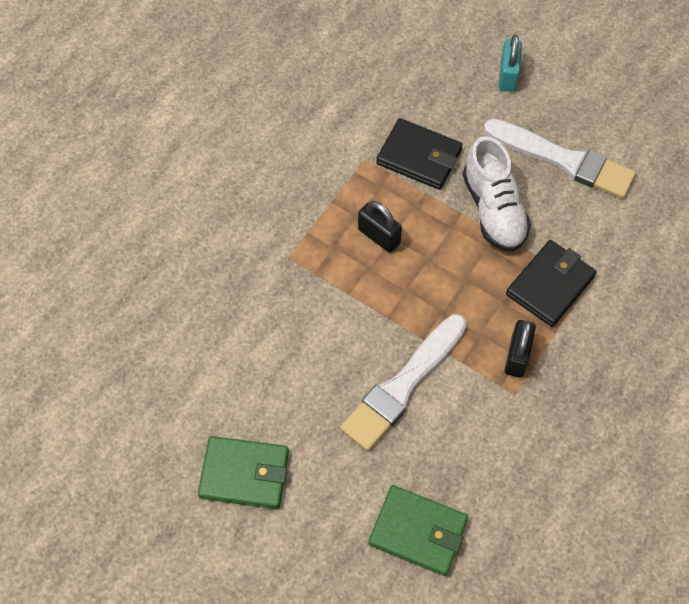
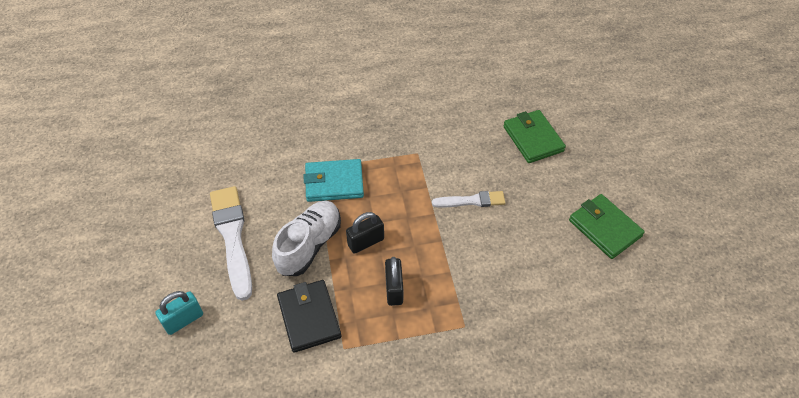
camera: 135 degrees left, 10 degrees down
(402, 386) = (472, 201): white brush -> white brush, size x0.57
(517, 356) = (395, 167): black padlock -> black padlock (366, 242)
(550, 285) = (334, 183): black wallet -> turquoise wallet

